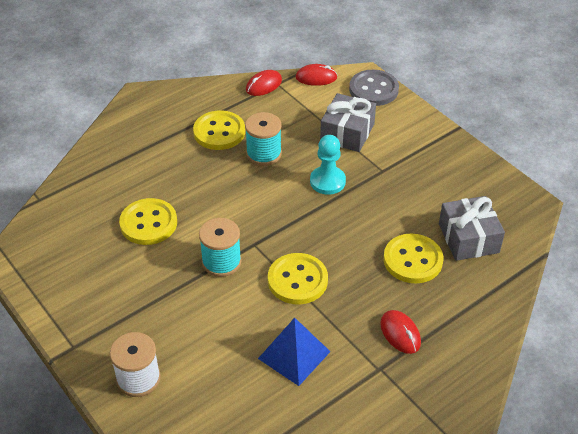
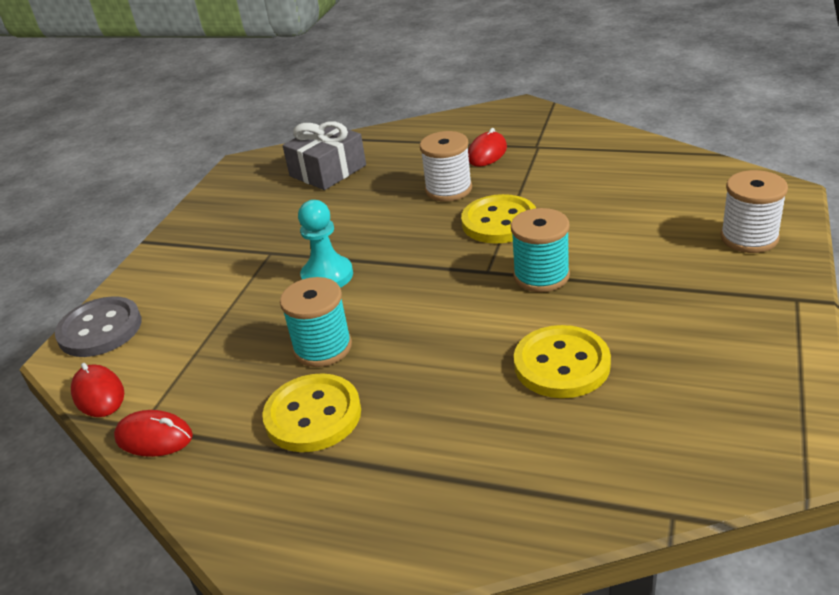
camera: 120 degrees left, 10 degrees down
(294, 355) = (585, 182): blue pyramid -> none
(347, 132) = (217, 306): grey gift -> none
(368, 281) = (448, 189): none -> white spool
(412, 260) = (391, 182): yellow button -> none

